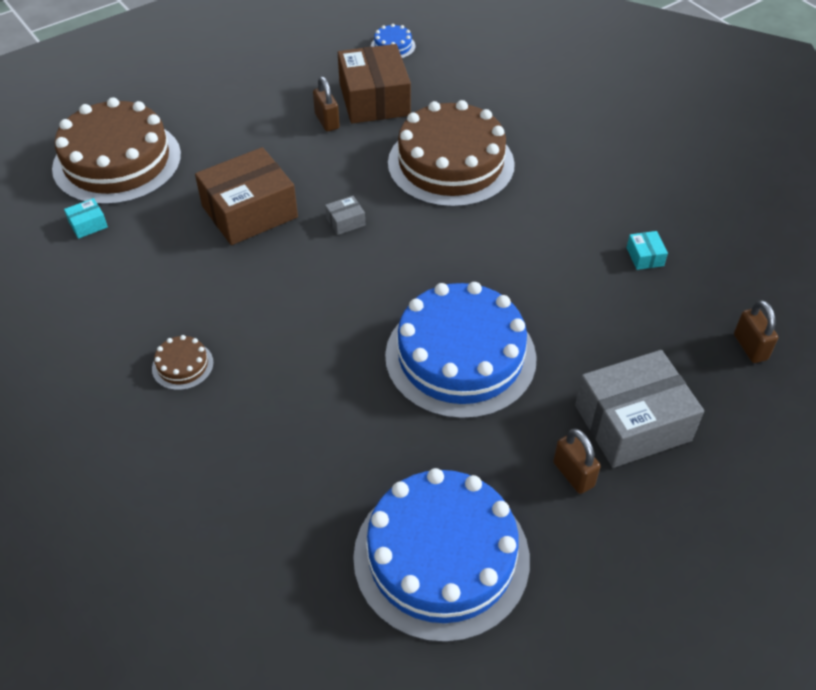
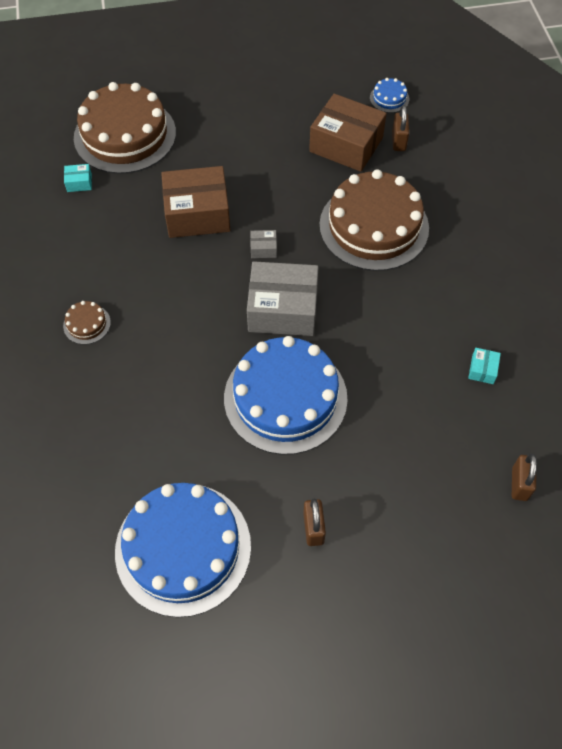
camera: 25 degrees right, 10 degrees up
(327, 121) = (298, 152): brown padlock -> brown padlock (398, 141)
(374, 99) = (346, 145): brown box -> brown box turned 75 degrees counterclockwise
(632, 423) = (383, 507): grey box -> grey box (283, 309)

